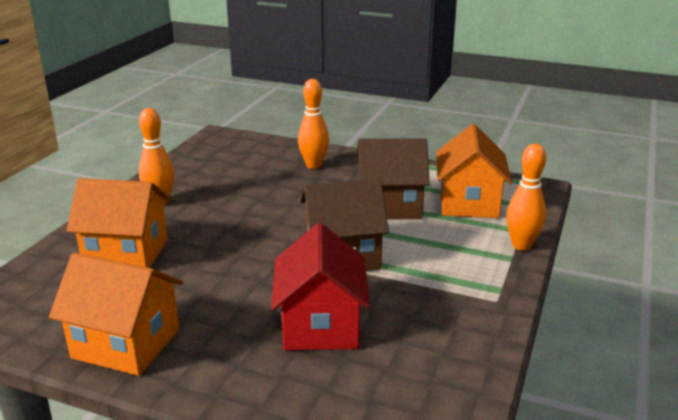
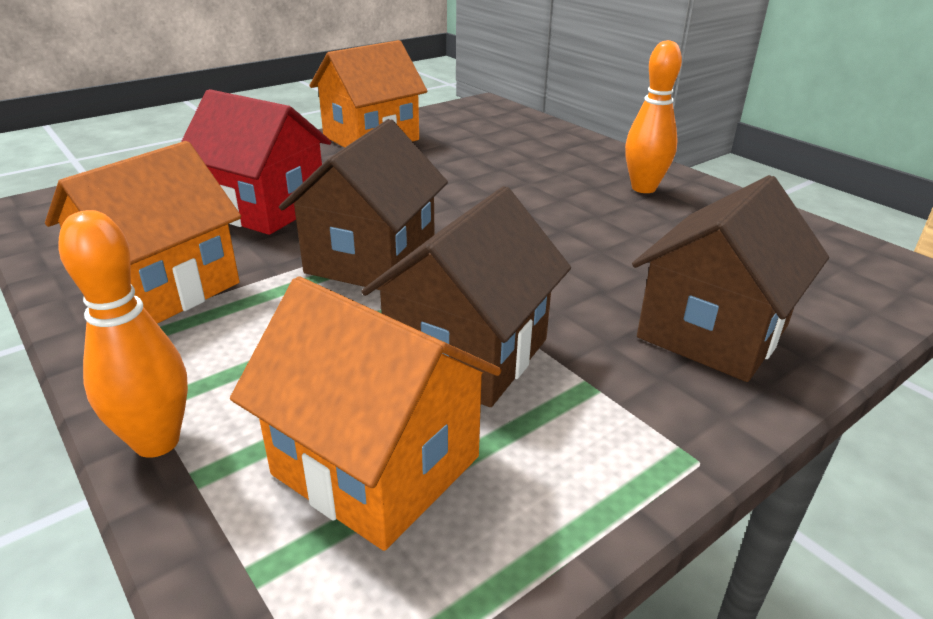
camera: 120 degrees right, 5 degrees up
(126, 253) = (525, 157): orange house -> orange house (163, 288)
(314, 165) = (712, 332): orange bowling pin -> brown house

